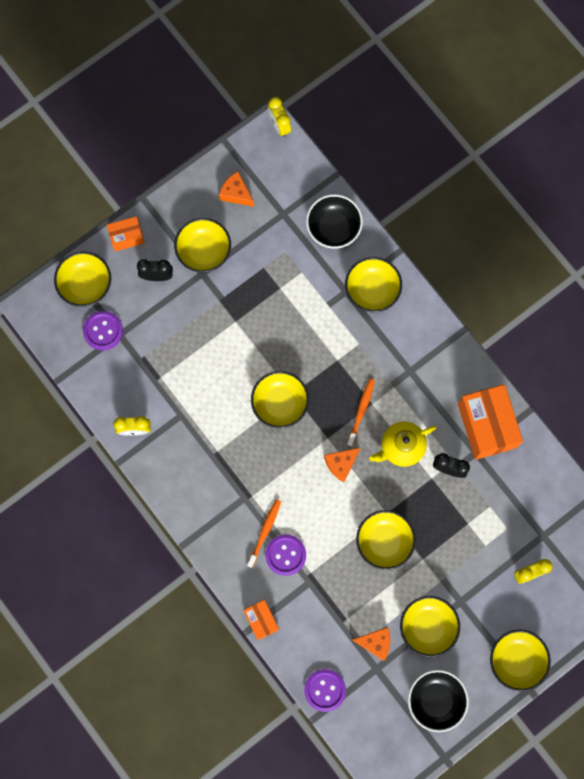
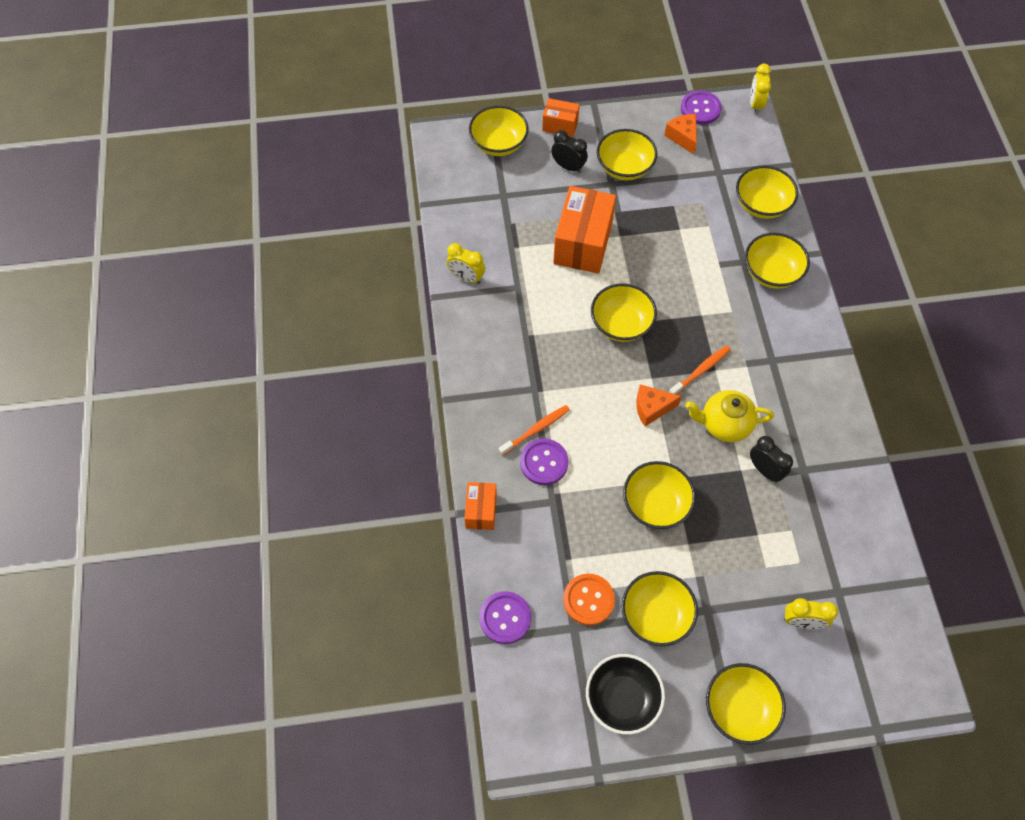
camera: 30 degrees right, 15 degrees down
(103, 331) = (490, 186): purple button -> purple button (700, 109)
(333, 228) = (761, 205): black bowl -> yellow bowl
(375, 642) = (588, 600): orange cheese -> orange button
(486, 425) = (828, 450): orange box -> orange box (582, 243)

